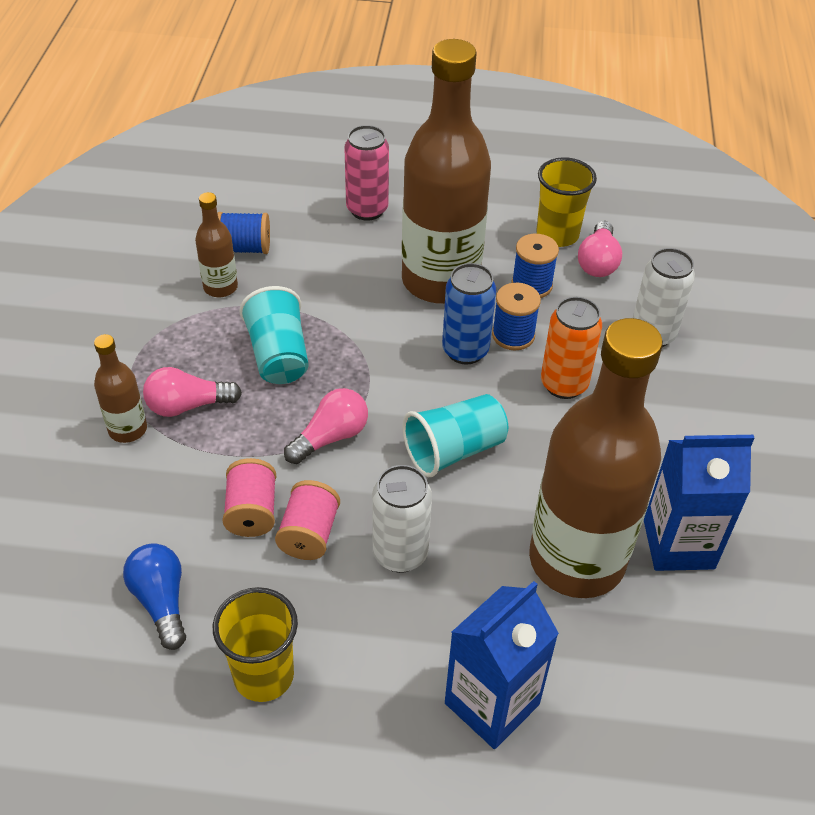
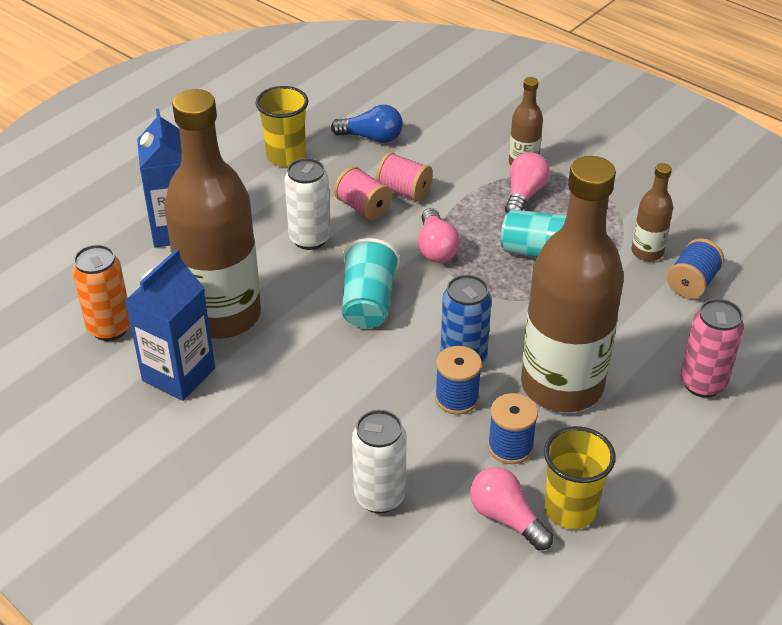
camera: 125 degrees right, 5 degrees down
(564, 384) = (376, 399): orange can -> orange can (110, 328)

